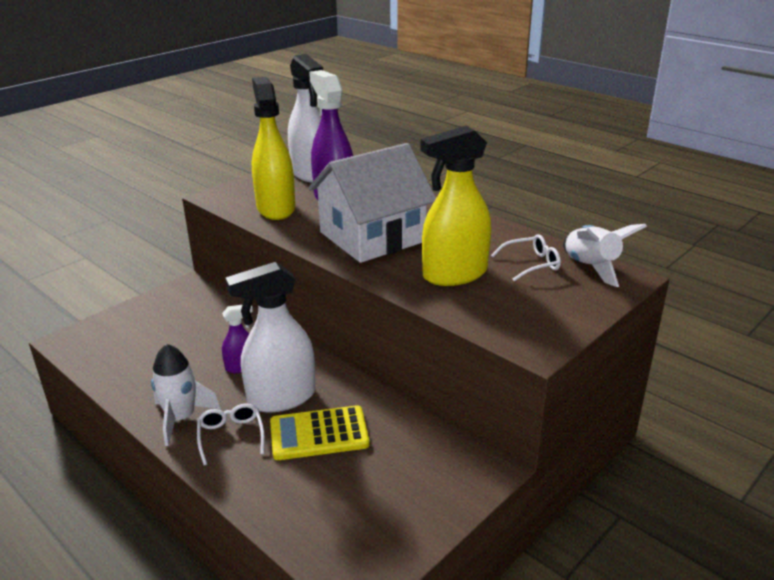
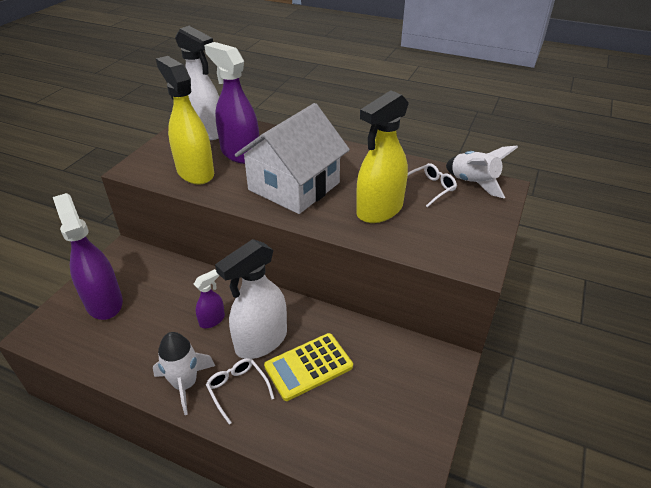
camera: 20 degrees left, 10 degrees up
(144, 327) = (104, 302): none -> purple spray bottle

